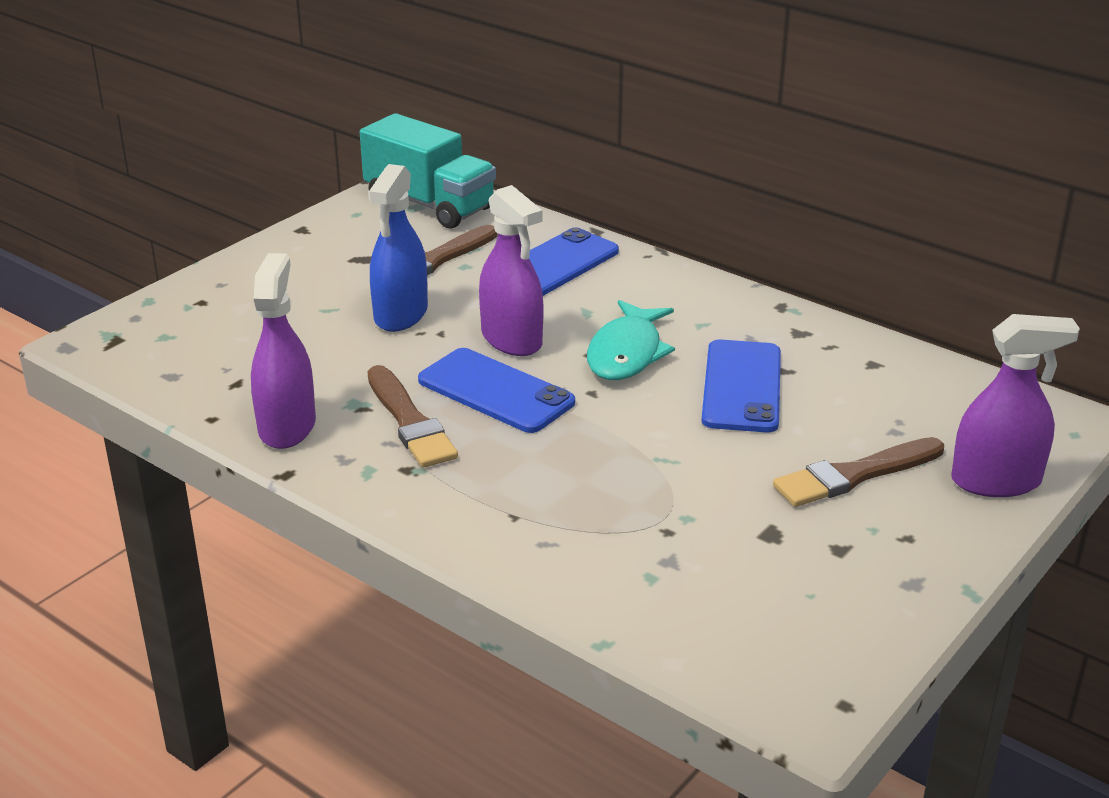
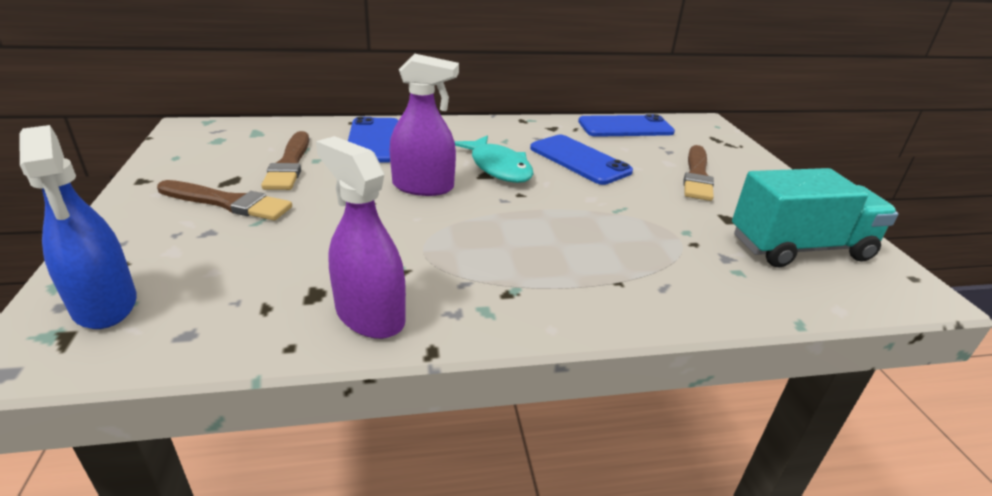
camera: 50 degrees left, 0 degrees up
(401, 314) = (322, 202): blue spray bottle -> blue spray bottle (105, 305)
(410, 422) = (452, 263): brown brush -> brown brush (228, 203)
(429, 205) = (228, 136): turquoise truck -> turquoise truck (799, 248)
(495, 391) = (469, 218): blue phone -> blue phone (625, 127)
(996, 481) = (738, 154): purple spray bottle -> none

